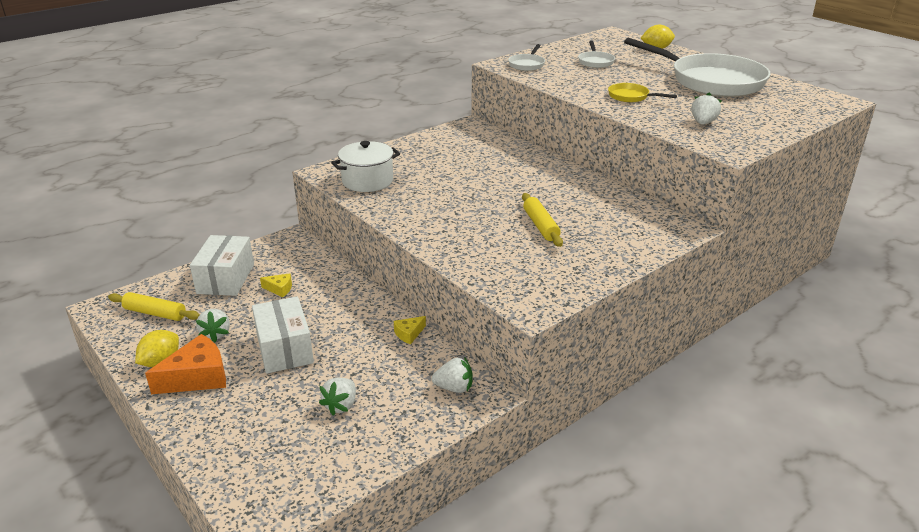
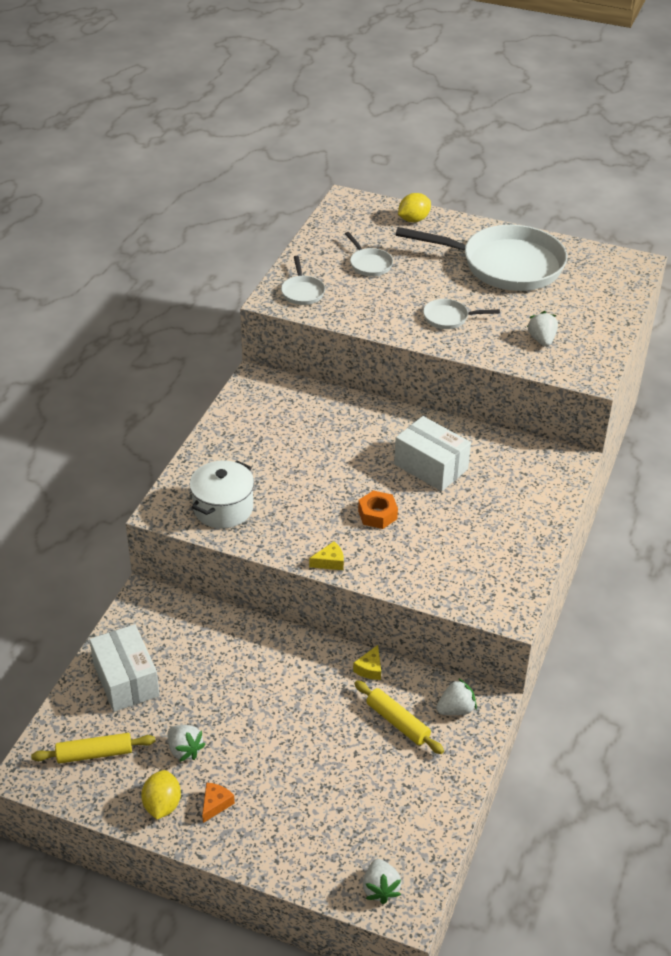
camera: 30 degrees left, 10 degrees up
(197, 377) = (215, 804): orange cheese -> orange cheese, size x0.50
(279, 289) = (196, 669): yellow cheese -> yellow cheese (330, 562)
(285, 349) = (269, 736): white box -> white box (431, 466)
(341, 405) = (375, 772): white strawberry -> white strawberry (380, 889)
(481, 215) = (377, 515): none -> orange nut
(540, 226) = (443, 508): yellow rolling pin -> yellow rolling pin (397, 722)
(631, 97) = (449, 318): yellow pan -> white pan

